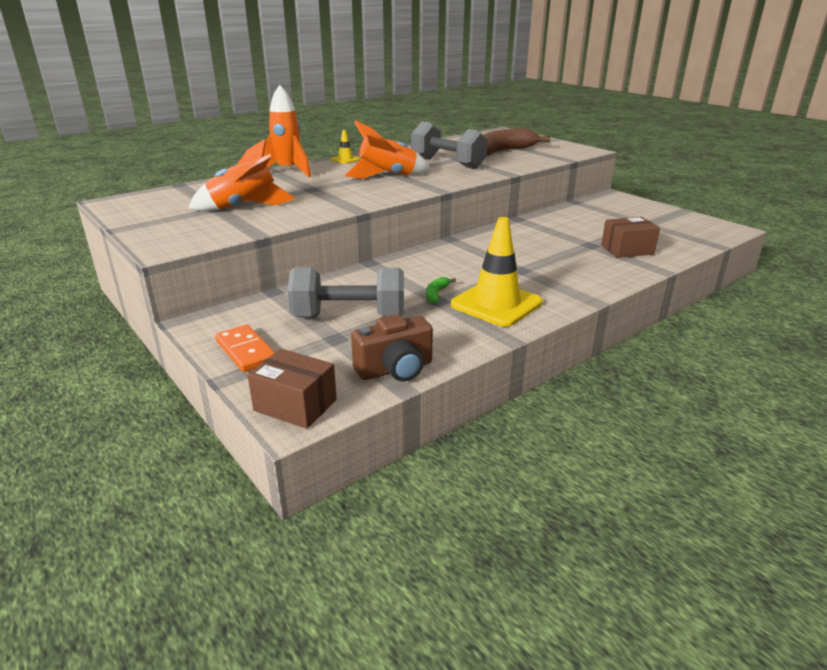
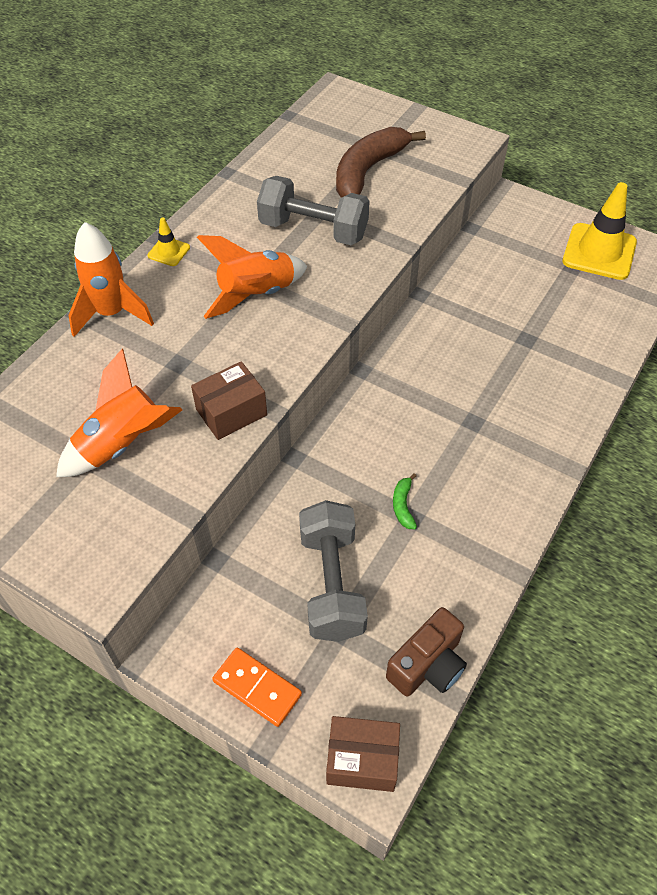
camera: 20 degrees left, 25 degrees up
(349, 317) = (331, 584): grey dumbbell -> grey dumbbell turned 75 degrees counterclockwise
(496, 304) = (475, 505): yellow traffic cone -> yellow traffic cone (599, 252)
(627, 250) = (570, 340): brown box -> brown box (231, 412)

